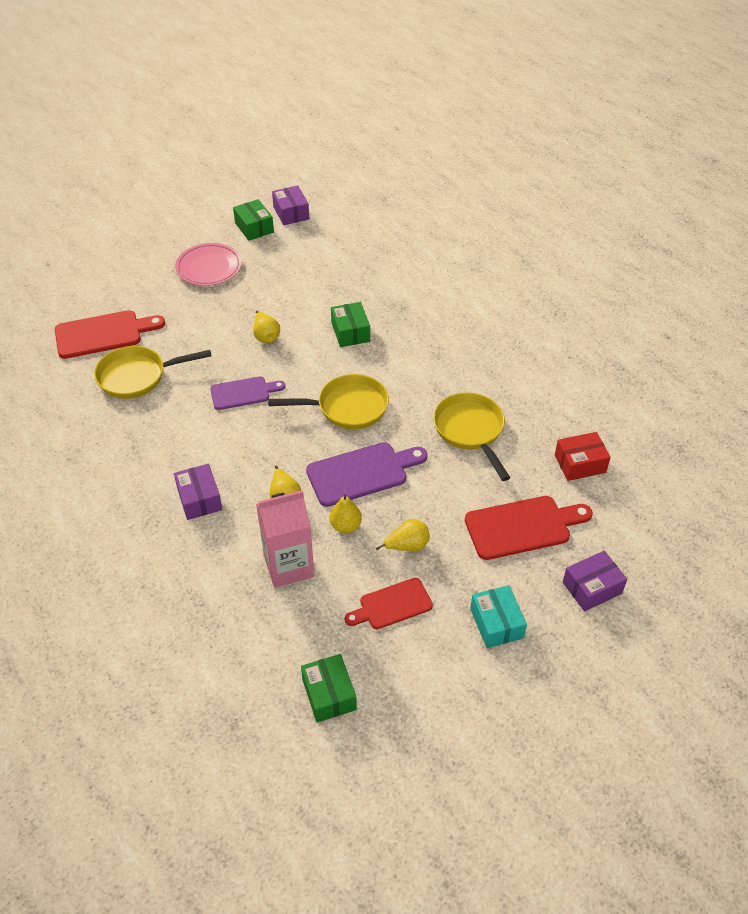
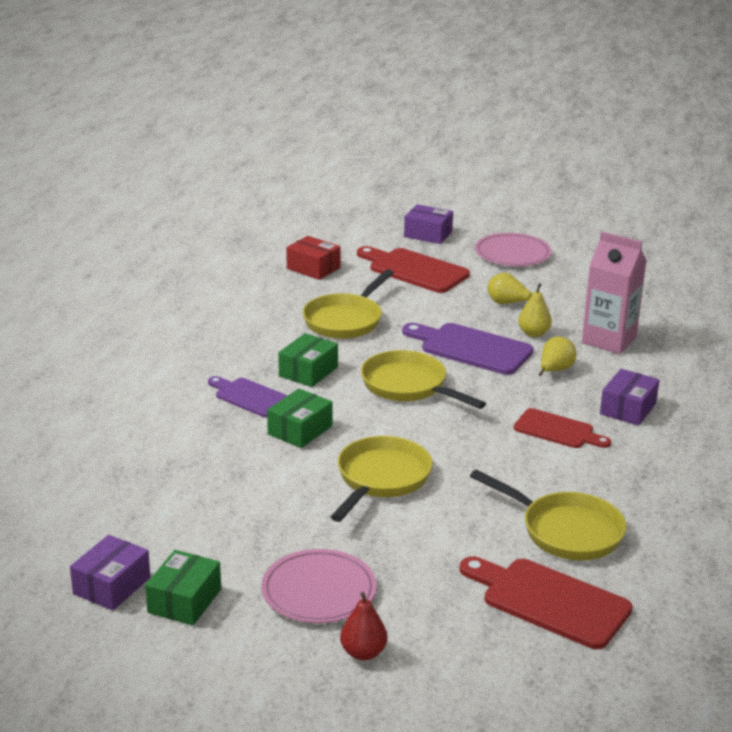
camera: 130 degrees left, 20 degrees down
(154, 259) = (363, 653): none -> red pear
(243, 393) = (480, 451): purple cutting board -> purple cutting board (250, 397)
(266, 336) = (381, 479): yellow pear -> yellow pan
(329, 694) = (665, 286): green box -> green box (308, 371)
(392, 605) = (565, 291): red cutting board -> red cutting board (557, 430)
(496, 623) = (512, 254): turquoise box -> pink plate

